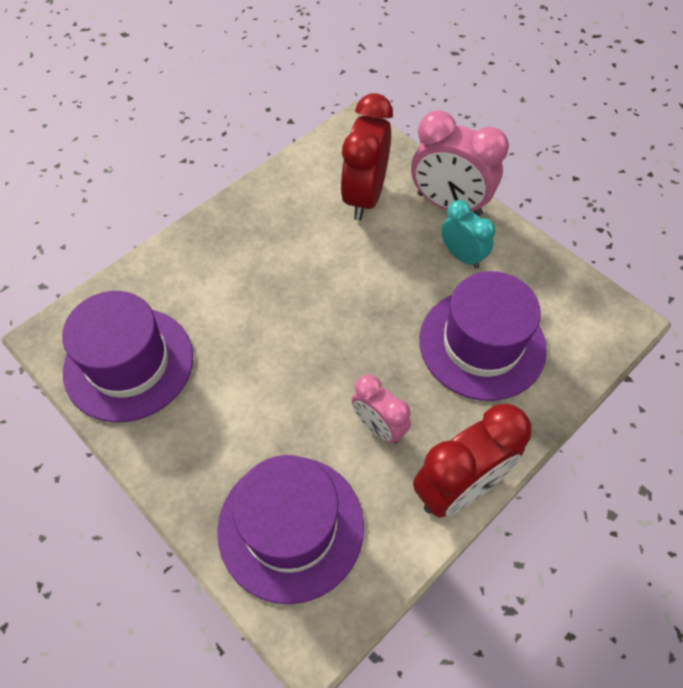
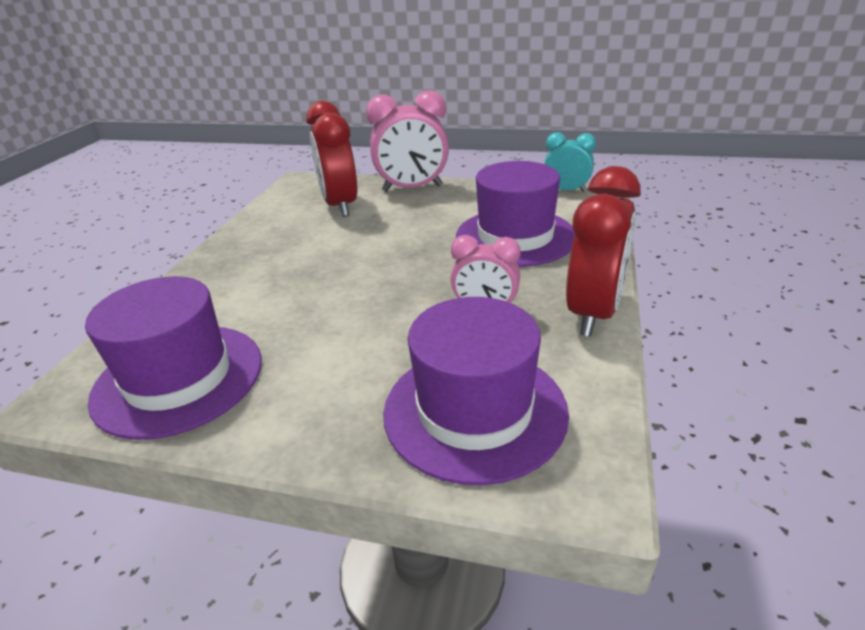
camera: 30 degrees left, 25 degrees down
(462, 256) = (450, 205): turquoise clock -> turquoise clock (566, 190)

